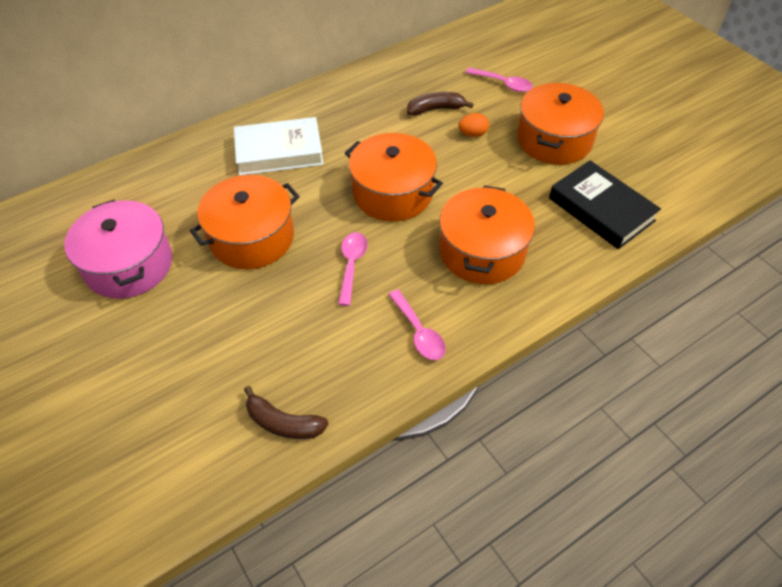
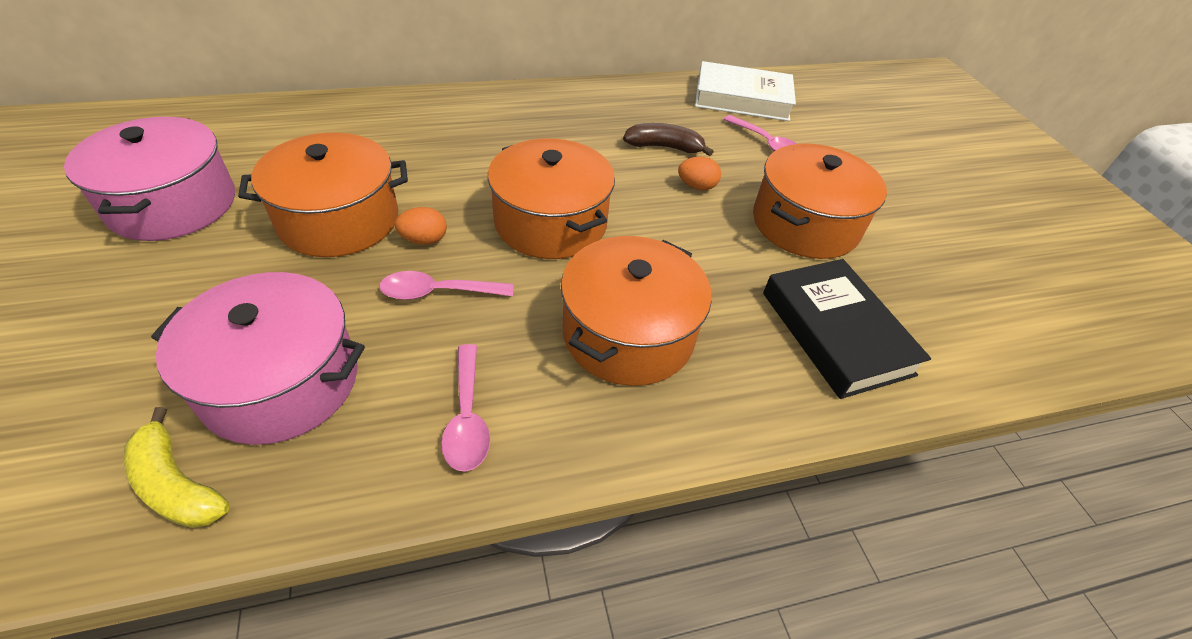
camera: 15 degrees right, 5 degrees down
(279, 151) = (444, 138): white book -> white book (742, 99)
(283, 423) = (177, 484): brown banana -> yellow banana
(297, 350) = (281, 381): none -> pink pot
(318, 233) = (424, 240): none -> orange egg
(351, 265) = (438, 292): pink spoon -> pink spoon turned 120 degrees counterclockwise

